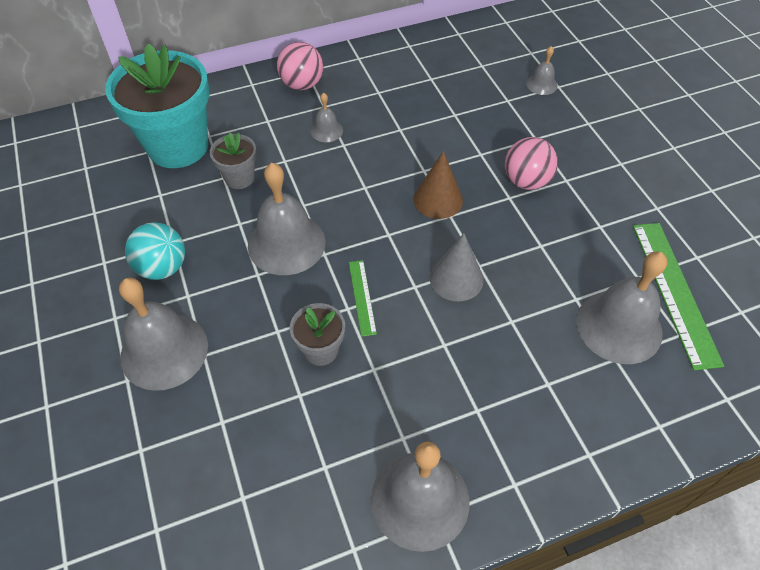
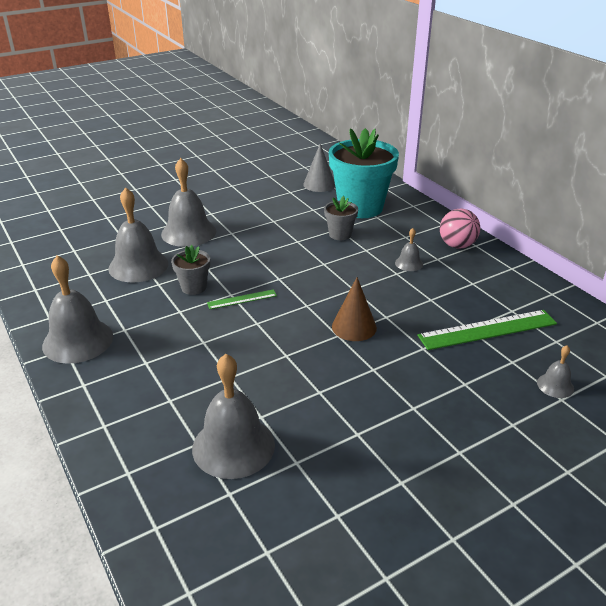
camera: 80 degrees right, 20 degrees down
(162, 267) = (252, 221): turquoise ball -> none
(286, 243) = (284, 261): grey bell -> grey bell (138, 266)
(456, 278) = (269, 343): grey cone -> grey cone (319, 184)
(526, 181) = (399, 379): pink ball -> none
(675, 291) = (283, 492): green ruler -> green ruler (487, 330)

